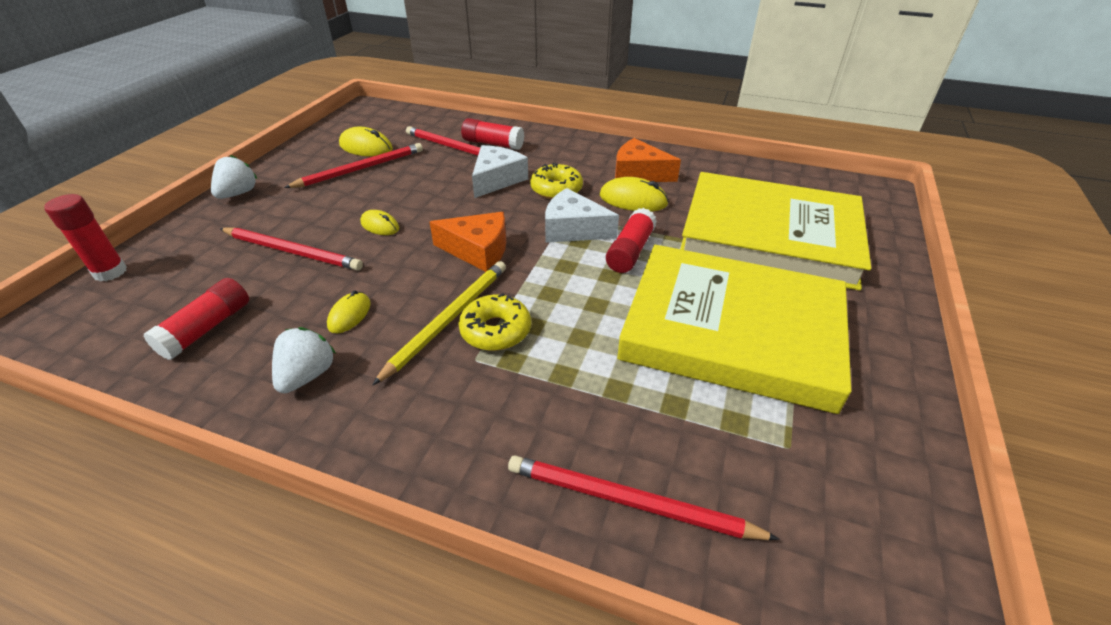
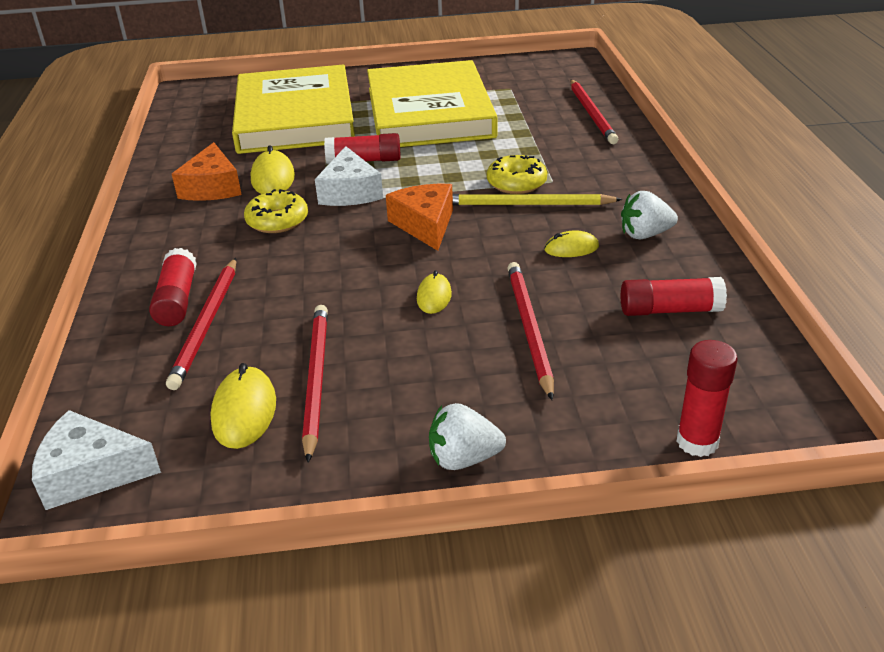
camera: 115 degrees left, 5 degrees down
(361, 169) = (316, 379): red pencil -> red pencil turned 60 degrees clockwise
(496, 179) = (278, 262): white cheese -> white cheese (91, 473)

